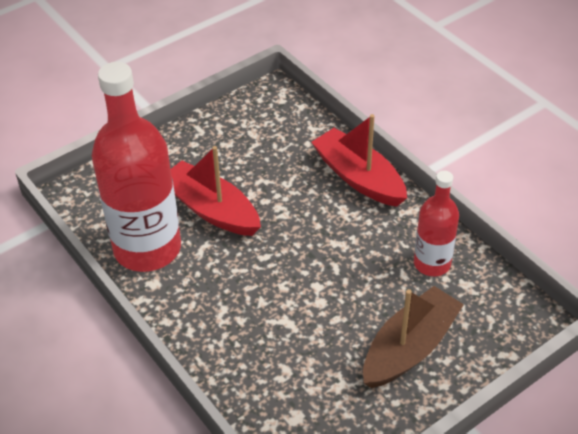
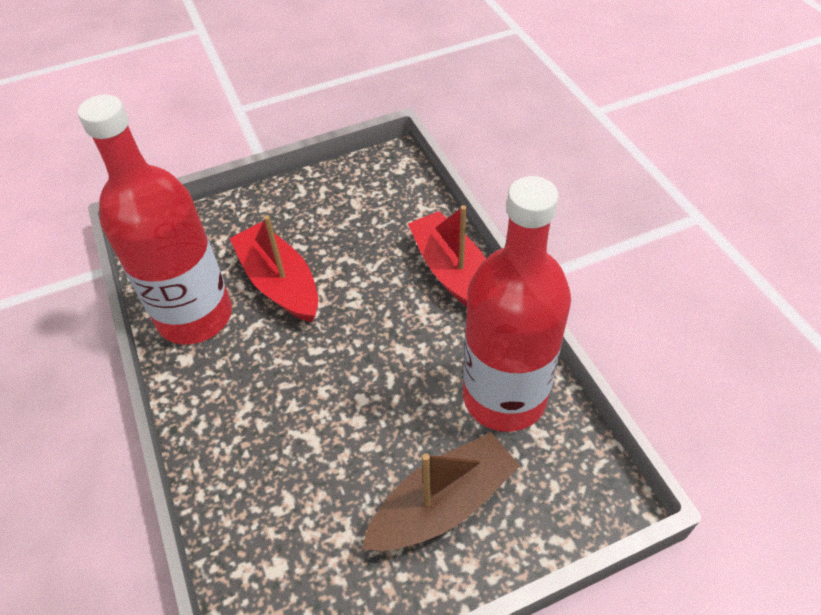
camera: 15 degrees right, 5 degrees up
(432, 263) = (504, 397): red bottle -> red bottle, size x1.85

